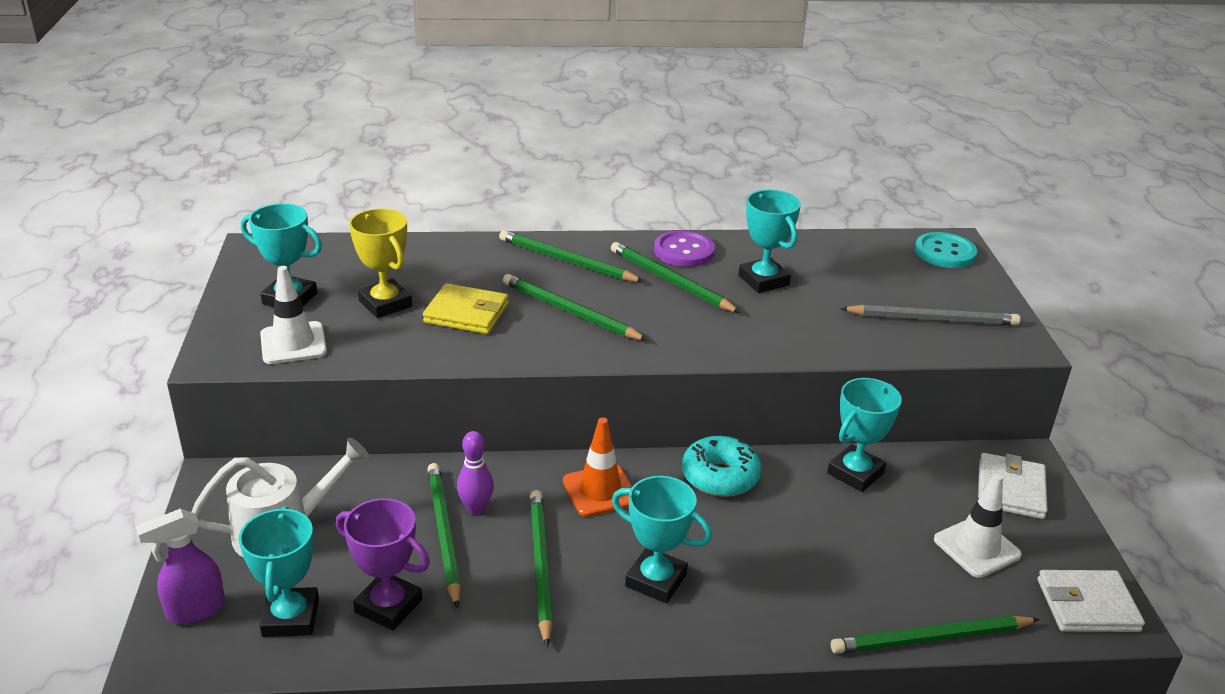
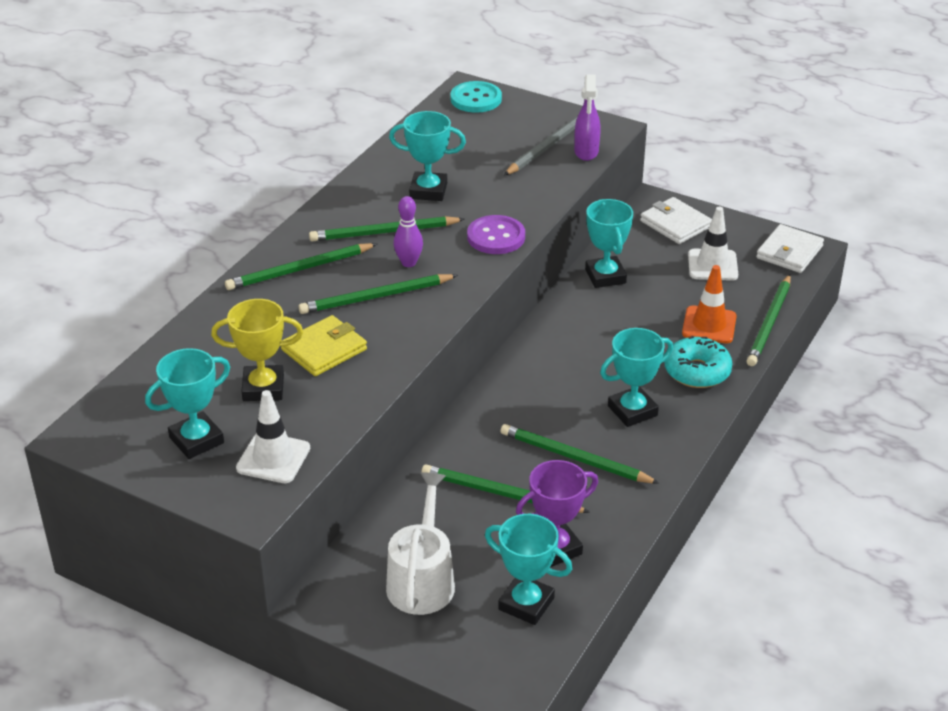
camera: 55 degrees left, 5 degrees up
(195, 610) = (475, 655): purple spray bottle -> purple spray bottle (586, 152)
(476, 508) = (486, 466): purple bowling pin -> purple bowling pin (408, 263)
(600, 491) = (521, 398): orange traffic cone -> orange traffic cone (709, 325)
(684, 251) = (348, 208): purple button -> purple button (496, 237)
(720, 477) = (556, 336): turquoise donut -> turquoise donut (697, 371)

